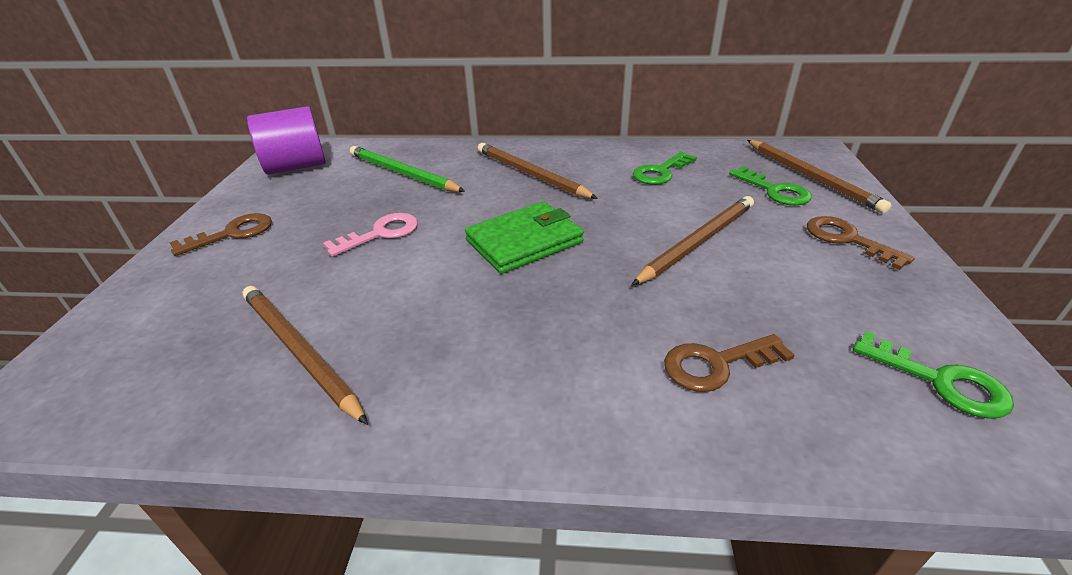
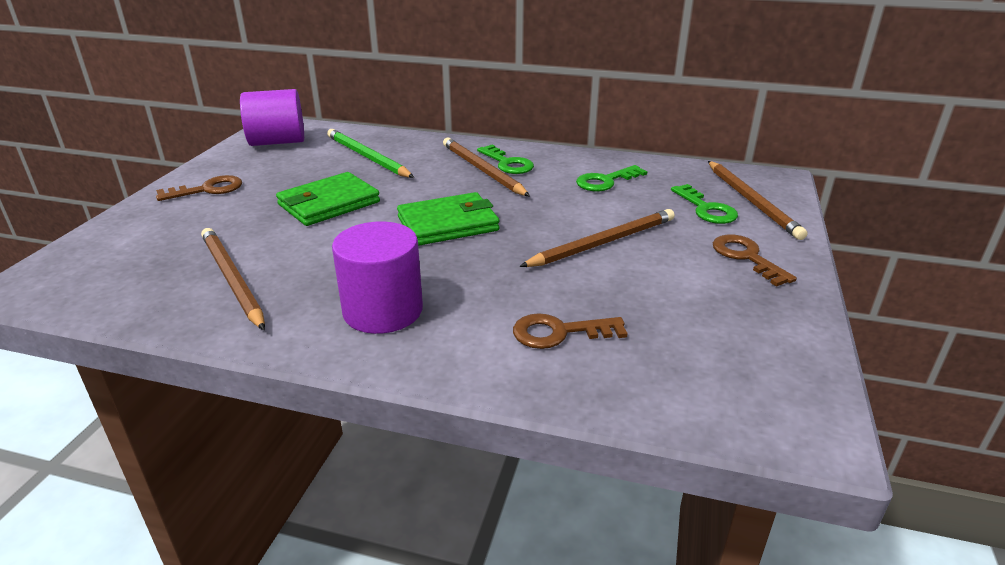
camera: 10 degrees right, 5 degrees down
(381, 233) = (329, 203): pink key -> green wallet
(501, 367) = (383, 310): none -> purple cylinder
(941, 381) = (746, 370): green key -> green key (508, 163)

